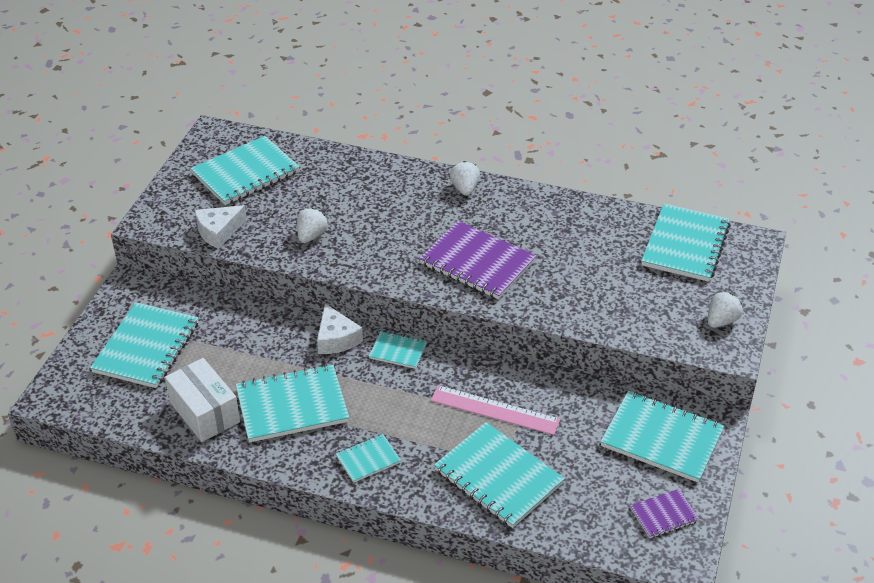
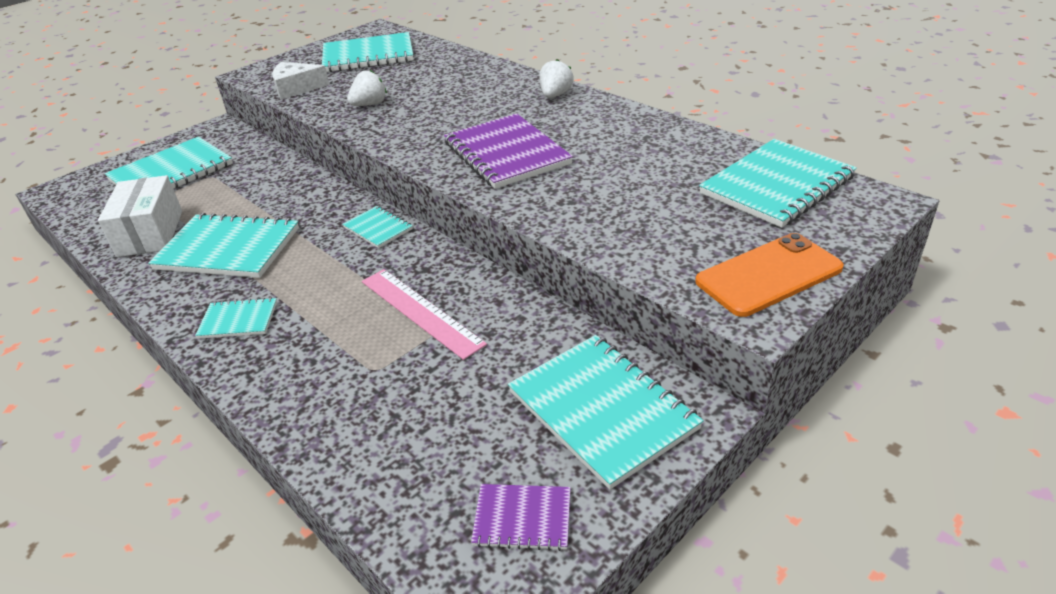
camera: 30 degrees right, 5 degrees down
(336, 339) = (332, 204): white cheese -> none
(498, 477) = (352, 386): turquoise notebook -> none
(721, 321) = (769, 275): white strawberry -> orange phone

